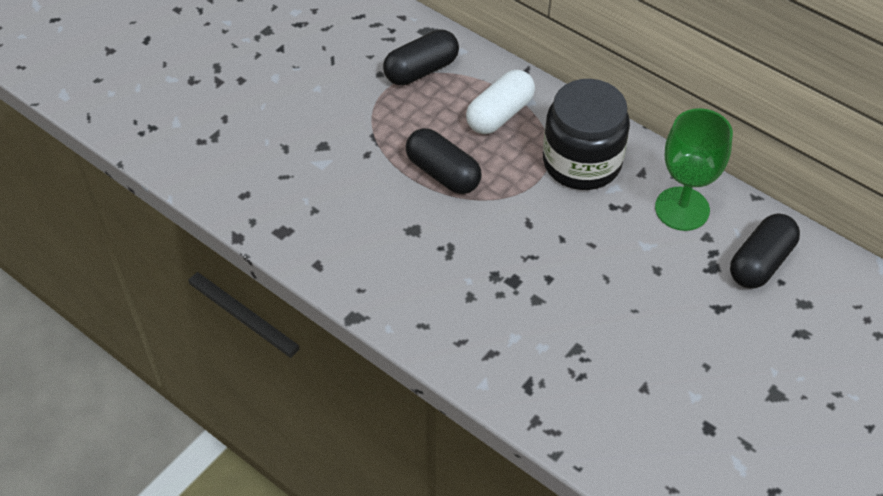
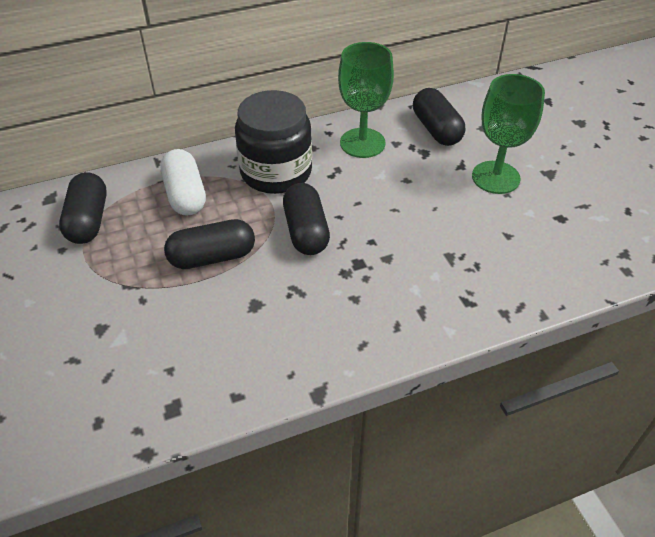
camera: 60 degrees left, 5 degrees down
(523, 223) = (306, 231): none -> black capsule
(725, 346) = (495, 177): none -> green goblet

